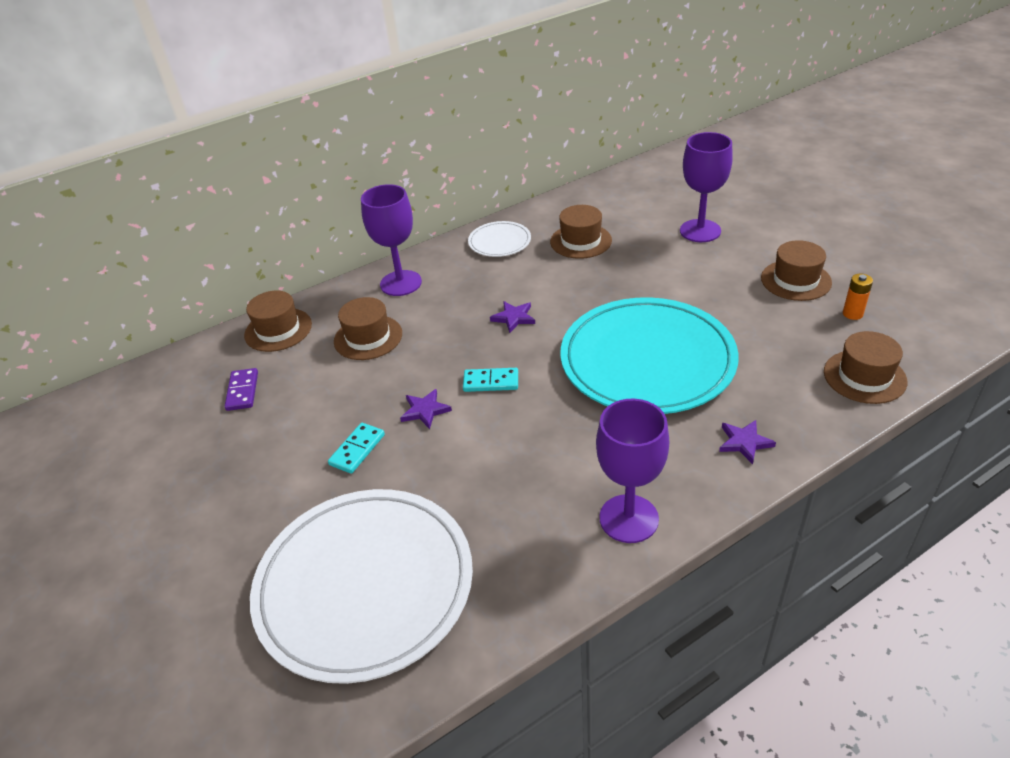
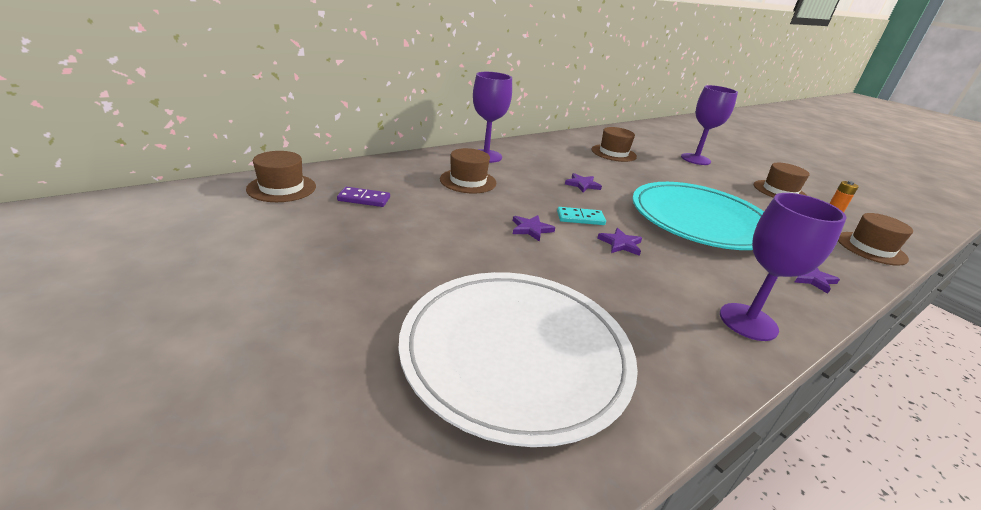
camera: 10 degrees left, 10 degrees down
(242, 391) = (364, 199): purple domino -> purple domino turned 75 degrees counterclockwise
(278, 330) = (390, 168): brown hat -> brown hat (281, 188)
(357, 450) = (478, 248): turquoise domino -> none
(499, 242) = (554, 146): white plate -> none
(526, 419) = (620, 244): none -> purple star

